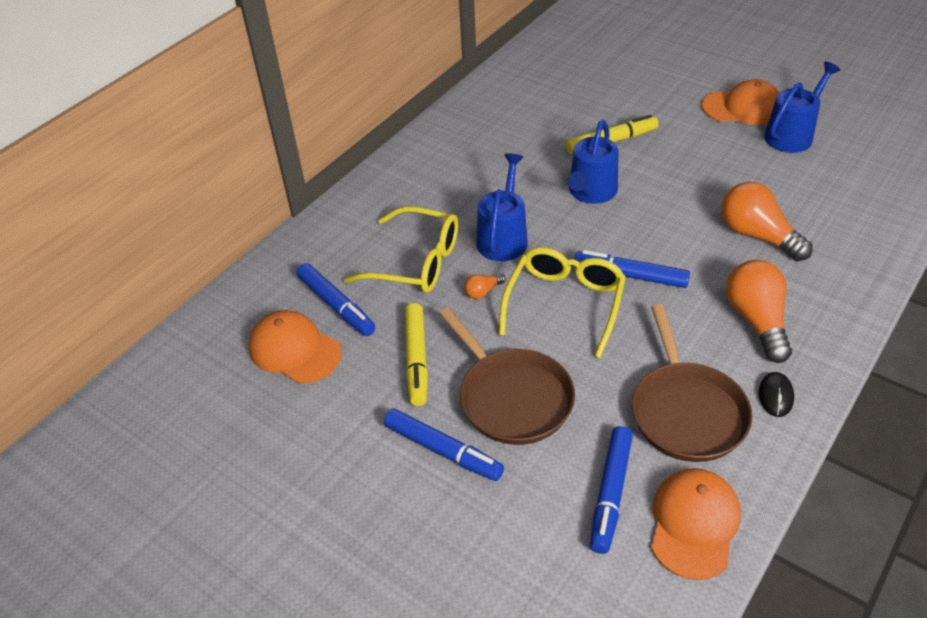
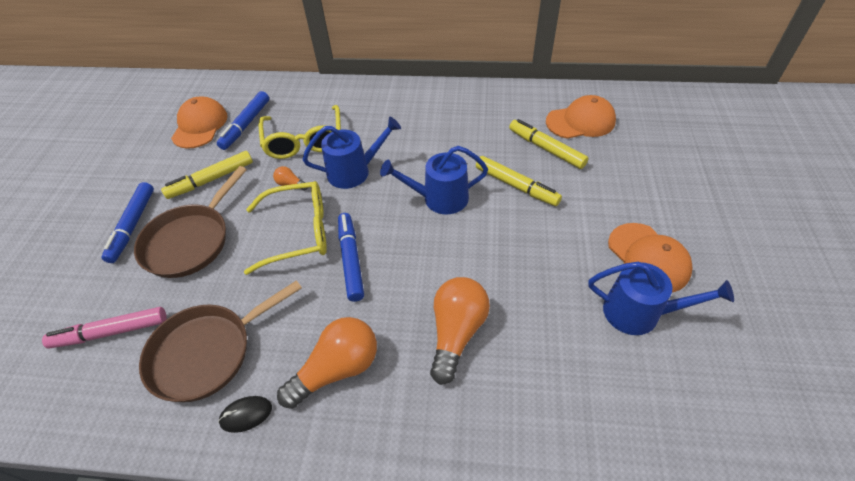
camera: 60 degrees right, 5 degrees up
(577, 106) = (546, 149): none -> yellow marker
(611, 493) = (111, 332): blue marker -> pink marker
(694, 524) = (89, 398): orange cap -> orange cap (580, 121)

